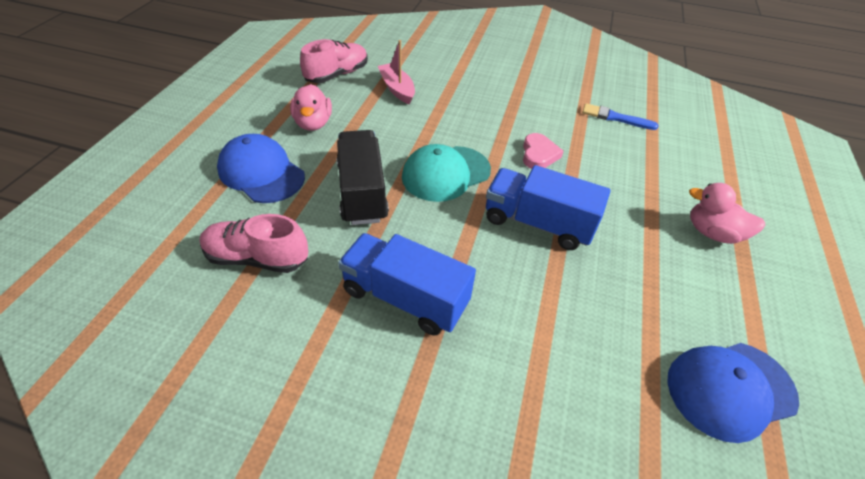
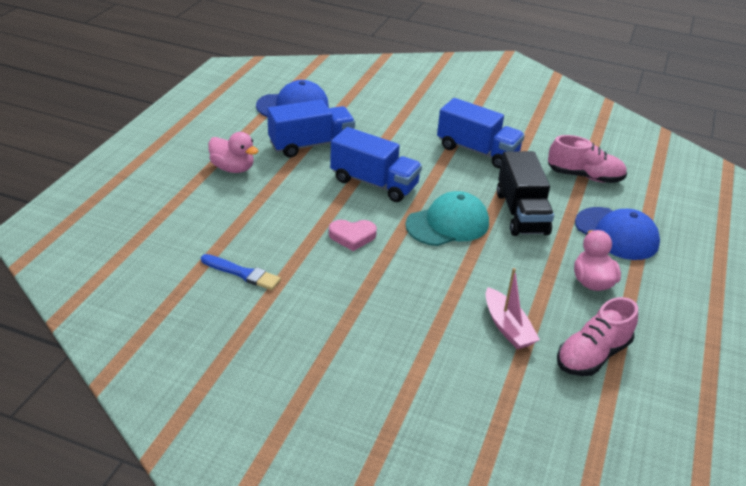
camera: 175 degrees left, 10 degrees down
(538, 154) = (352, 236): pink heart -> pink heart turned 105 degrees counterclockwise
(646, 287) = (311, 145): none -> blue truck

